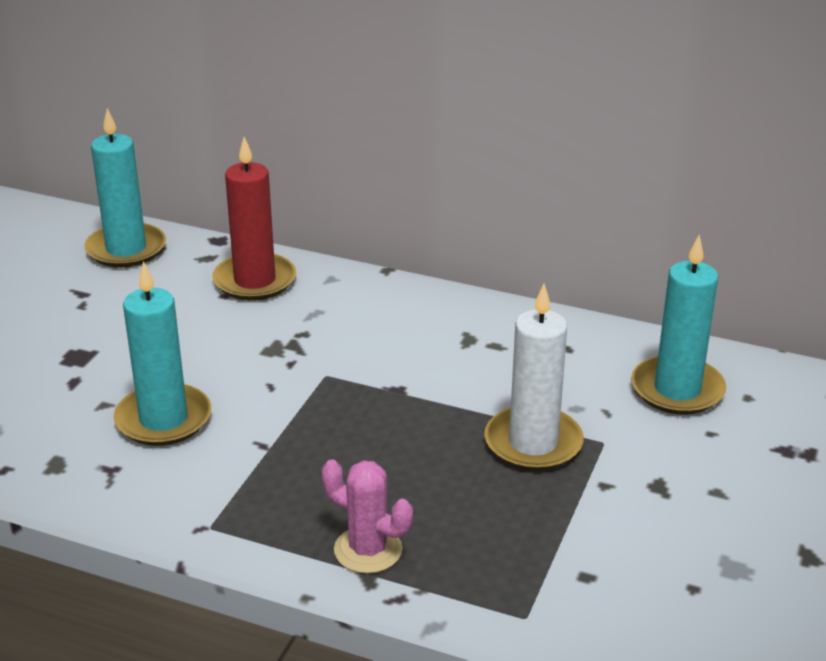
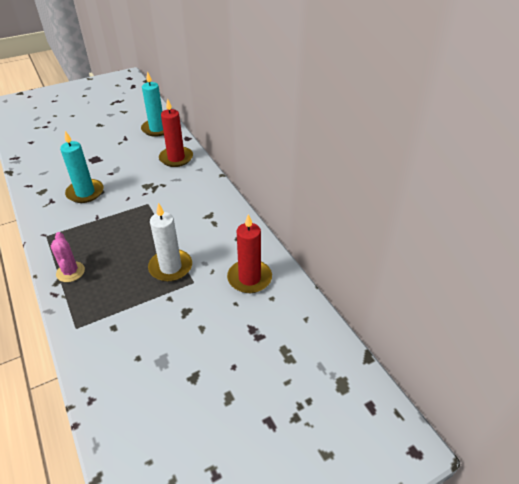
camera: 40 degrees right, 10 degrees up
(677, 390) = (249, 278): turquoise candle -> red candle

